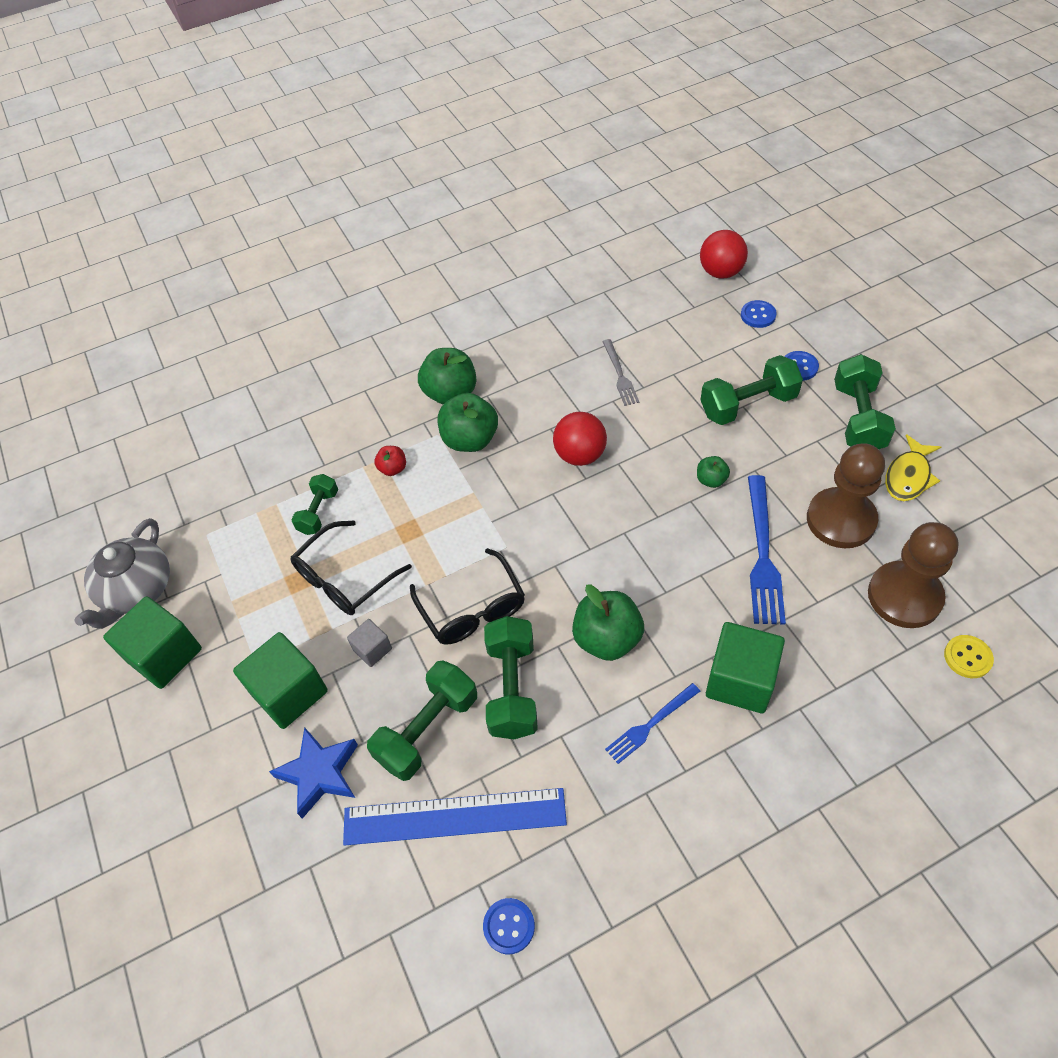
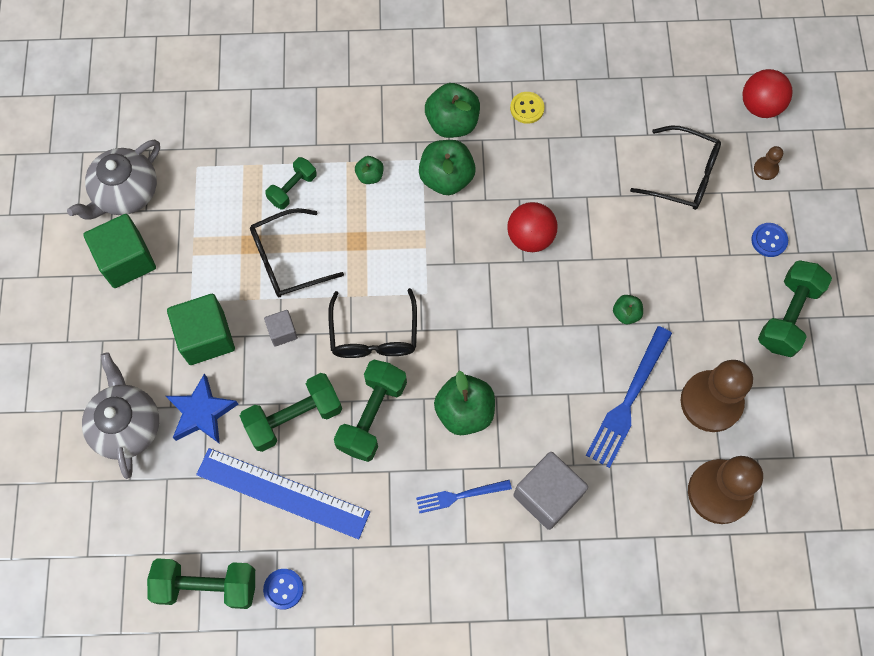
camera: 20 degrees right, 15 degrees up
(236, 829) = (127, 425): none -> grey teapot
(393, 469) = (370, 176): red apple -> green apple
(619, 375) = (607, 173): grey fork -> none
(689, 349) = (683, 175): none -> black glasses
(740, 680) = (547, 495): green cube -> grey cube
(748, 405) = (700, 257): green dumbbell -> green dumbbell (207, 586)
(758, 315) = (765, 169): blue button -> brown pawn
(908, 476) = (794, 391): yellow fish -> none
(967, 657) = (735, 565): yellow button -> yellow button (527, 108)

